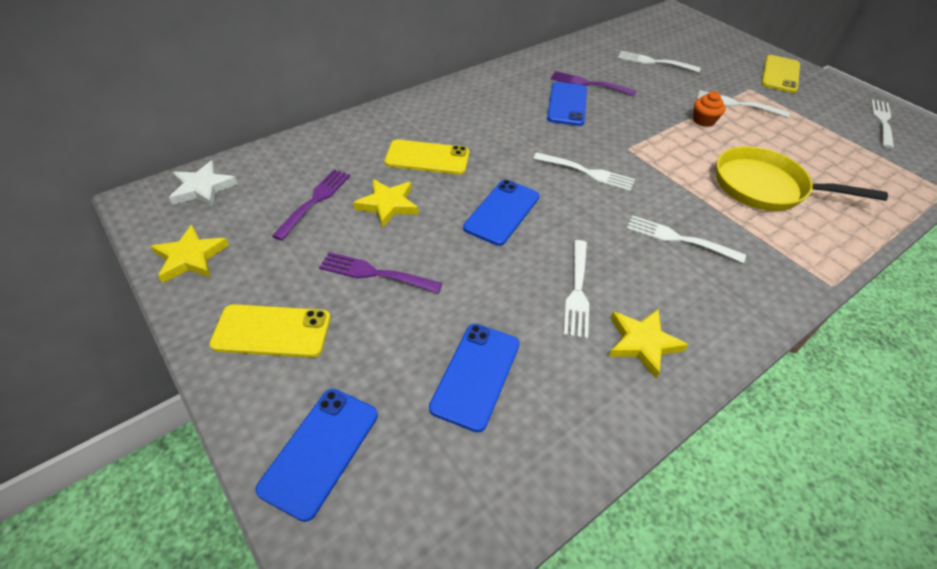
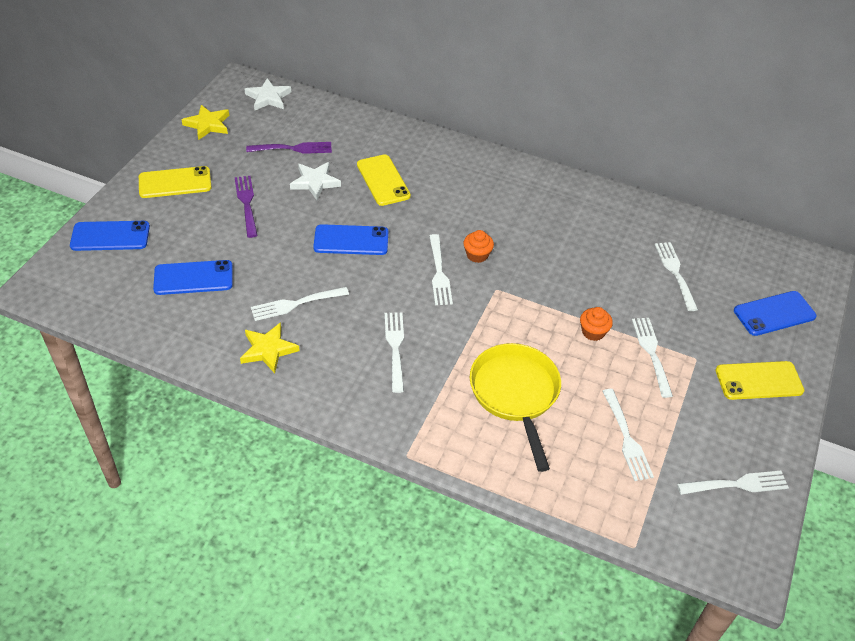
camera: 60 degrees right, 0 degrees up
(272, 331) = (175, 183): yellow phone -> yellow phone turned 75 degrees counterclockwise
(388, 205) = (315, 182): yellow star -> white star
(567, 104) = (532, 233): blue phone -> blue phone (774, 314)
(576, 142) = (477, 255): none -> orange cupcake
(590, 84) = (582, 238): purple fork -> none
(828, 150) = (626, 437): none -> white fork

